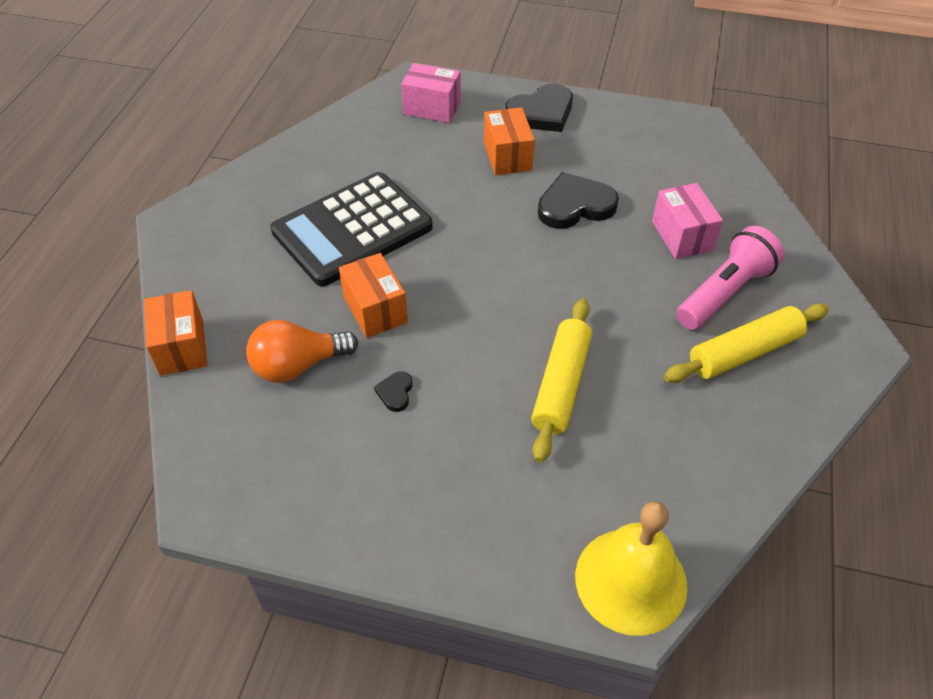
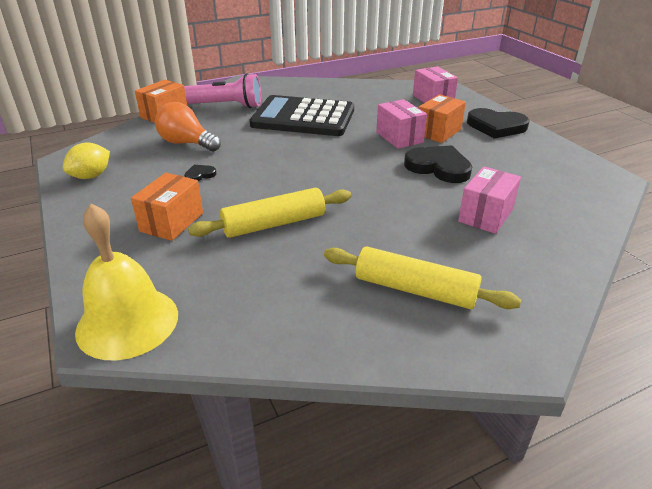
camera: 50 degrees right, 15 degrees down
(285, 498) = (91, 176): none -> yellow lemon
(375, 310) = (254, 146): orange box -> orange box (172, 222)
(487, 190) = (399, 137): none -> pink box
(724, 292) = (462, 255): pink flashlight -> pink flashlight (226, 106)

